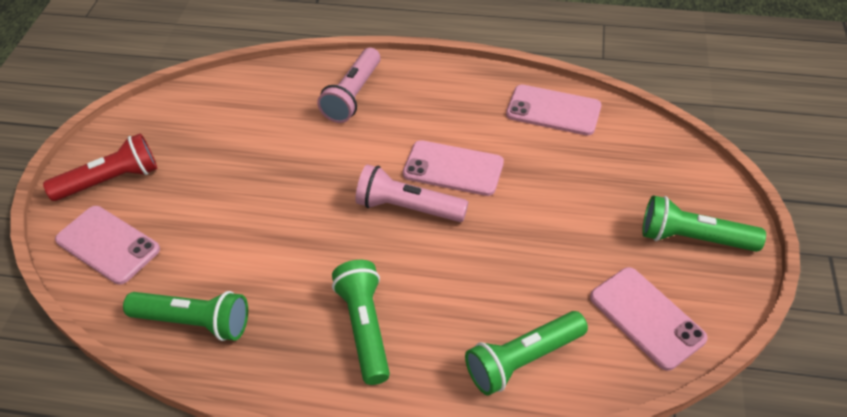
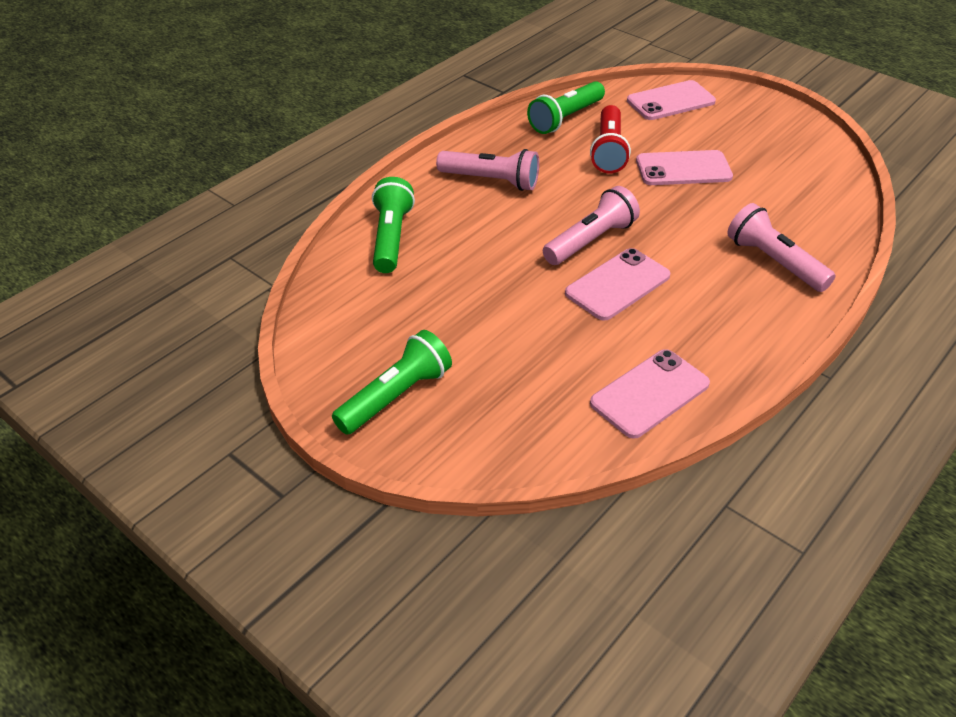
camera: 120 degrees right, 5 degrees down
(111, 180) = (743, 114): red flashlight -> red flashlight (608, 151)
(365, 328) = (491, 181): green flashlight -> pink flashlight
(646, 318) = (355, 317): pink phone -> pink phone (683, 169)

